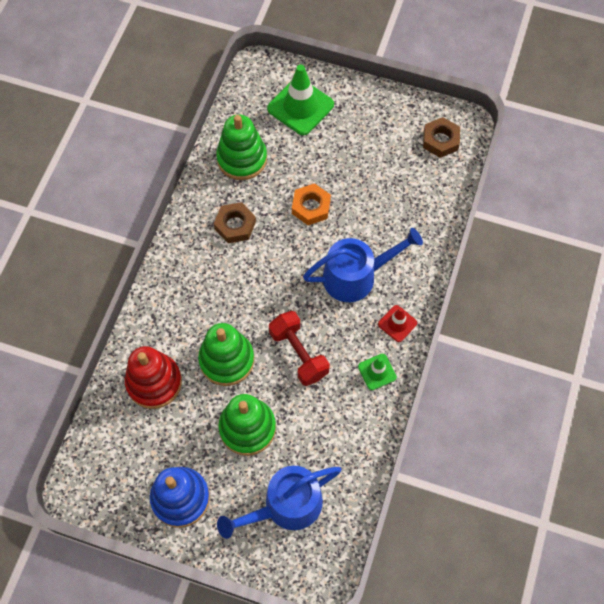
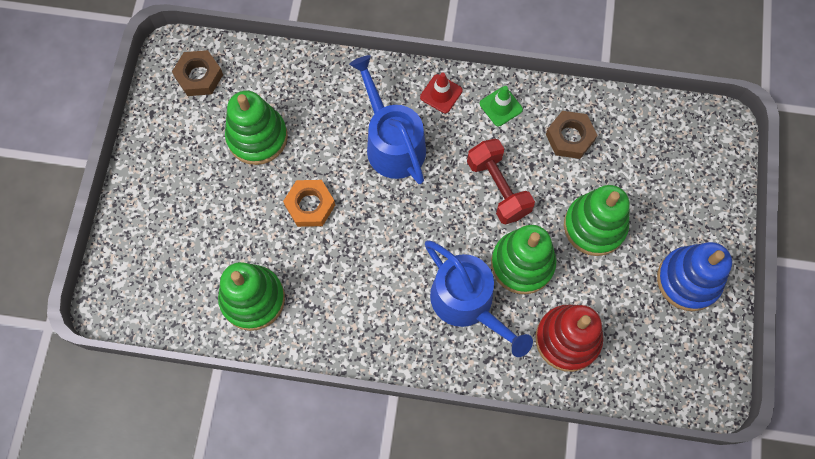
camera: 100 degrees left, 5 degrees up
(235, 225) = (349, 289): brown nut -> brown nut (569, 137)
(286, 505) = (665, 172): blue watering can -> blue watering can (467, 303)
(299, 354) = (498, 188): red dumbbell -> red dumbbell turned 75 degrees counterclockwise
(300, 107) = (166, 241): green traffic cone -> none
(378, 176) = (257, 137): none -> green stacking toy

